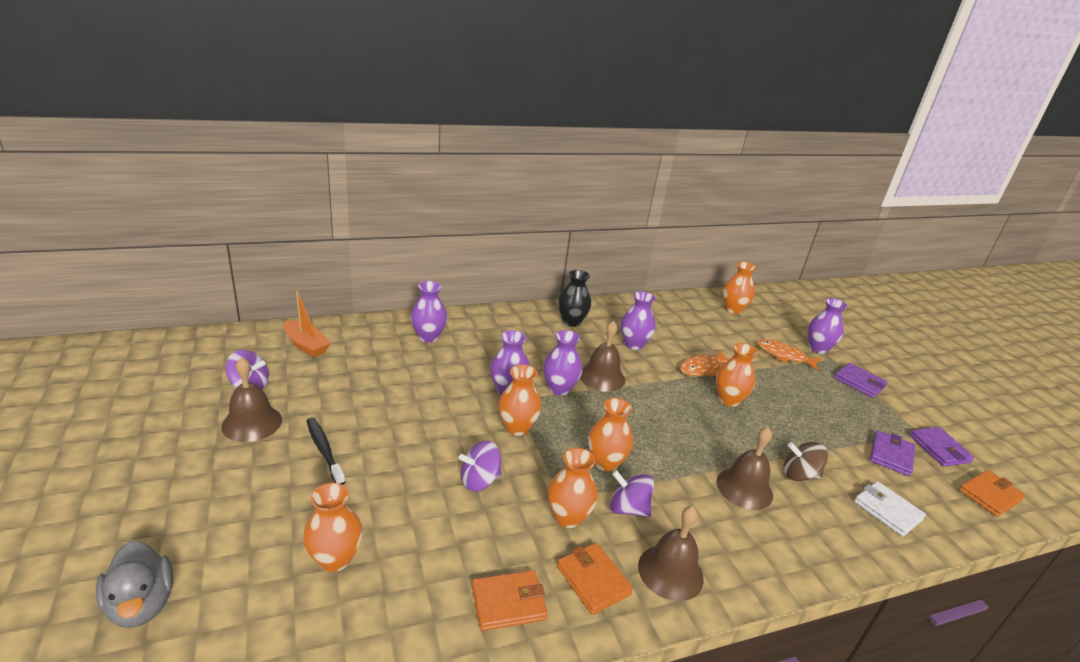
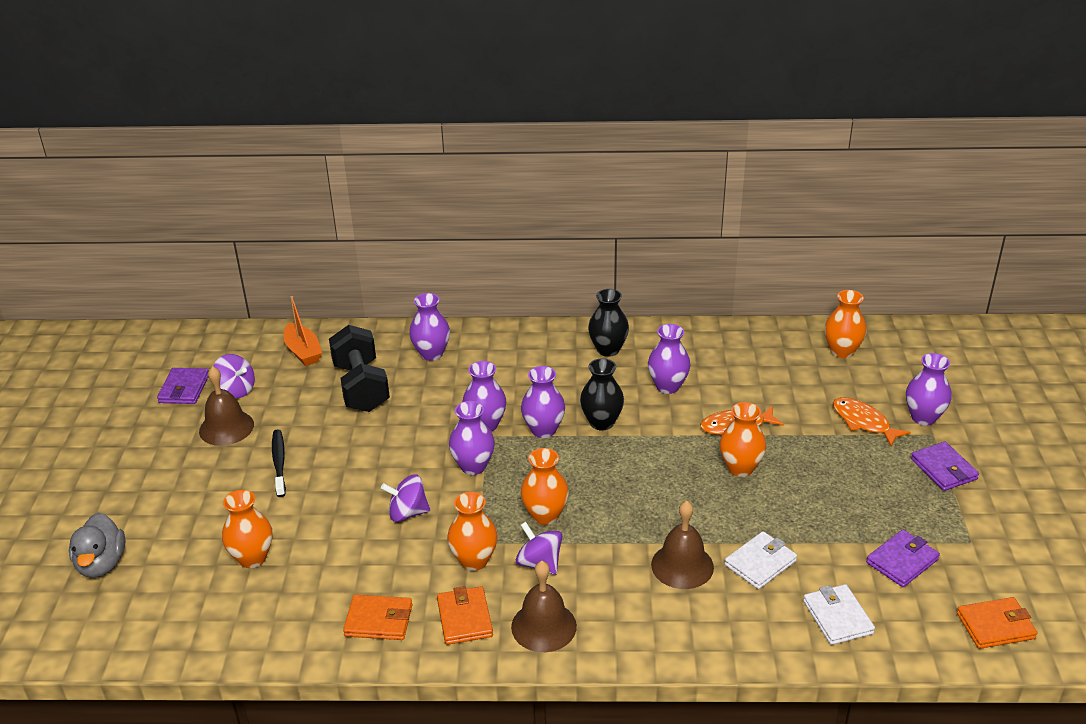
camera: 25 degrees right, 5 degrees up
(377, 370) = (361, 387): none -> black dumbbell
(517, 427) = (473, 466): orange vase -> purple vase
(602, 377) = (601, 422): brown bell -> black vase
(799, 475) = (760, 563): brown spinning top -> white wallet
(939, 449) = (979, 565): purple wallet -> purple wallet (184, 389)

